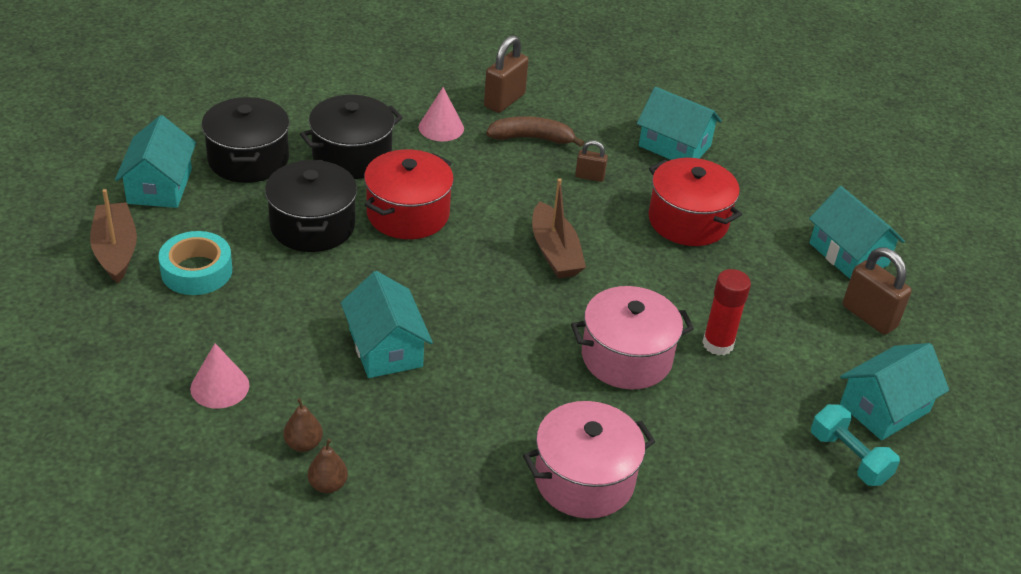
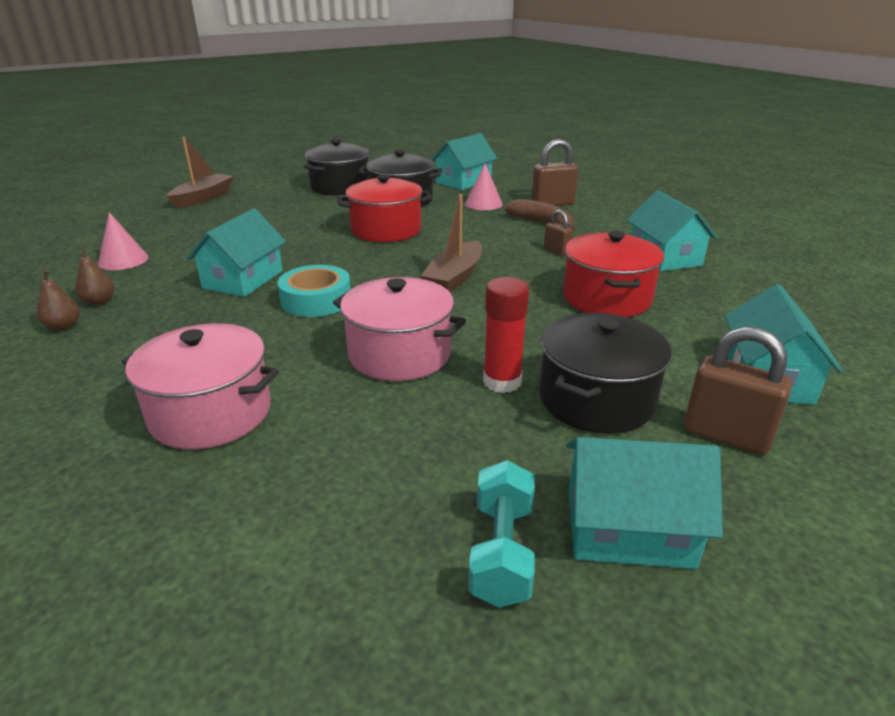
camera: 45 degrees right, 10 degrees down
(159, 186) = (275, 184): turquoise house -> turquoise house (463, 182)
(196, 271) = (221, 215): turquoise tape -> turquoise tape (316, 300)
(312, 226) = (319, 218): black pot -> black pot (596, 399)
(869, 317) = (726, 435): brown padlock -> brown padlock turned 60 degrees counterclockwise

